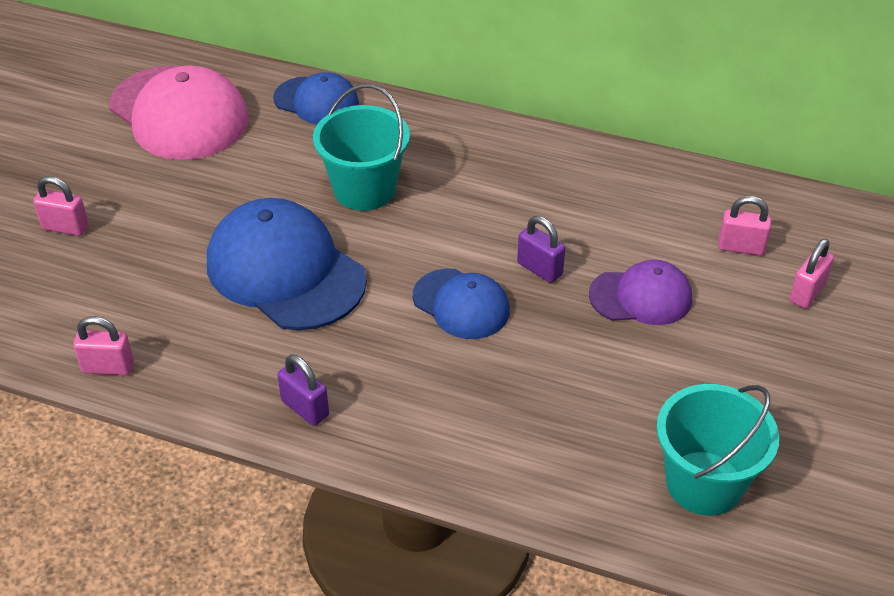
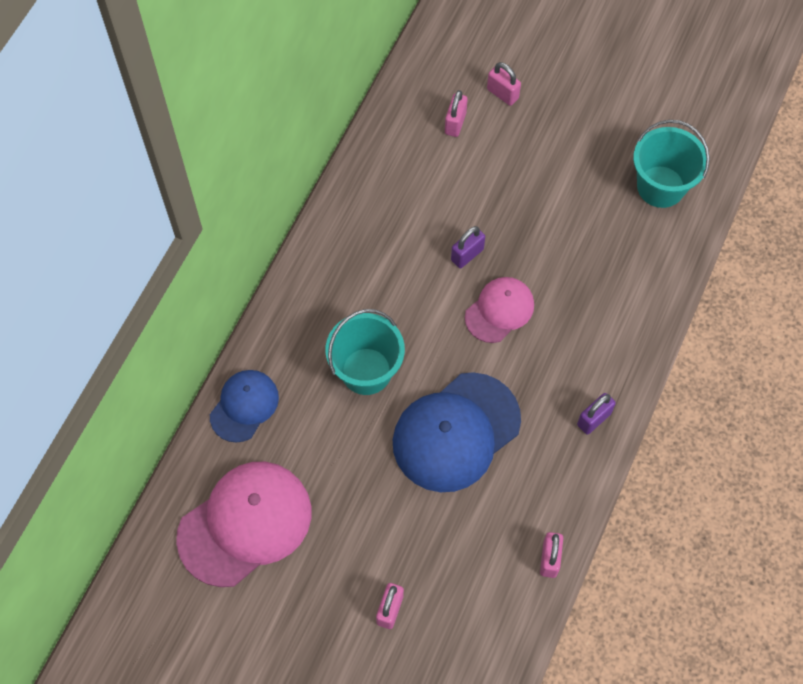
camera: 85 degrees left, 20 degrees up
(461, 304) = (499, 310): blue cap -> pink cap
(641, 297) = (500, 194): purple cap -> none

